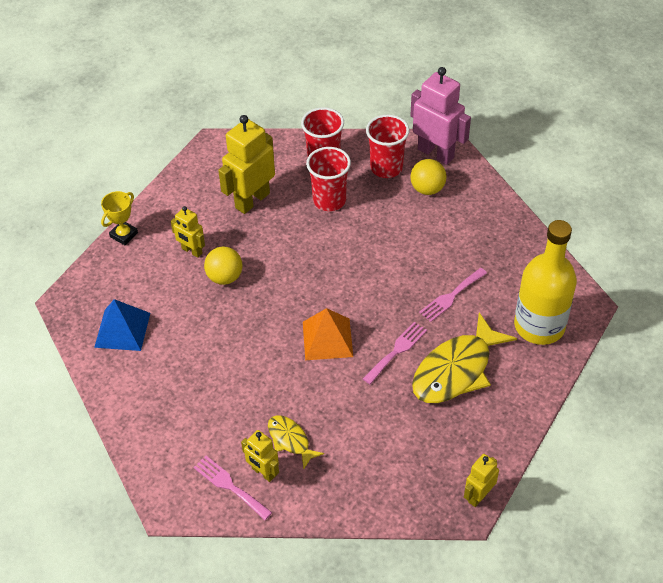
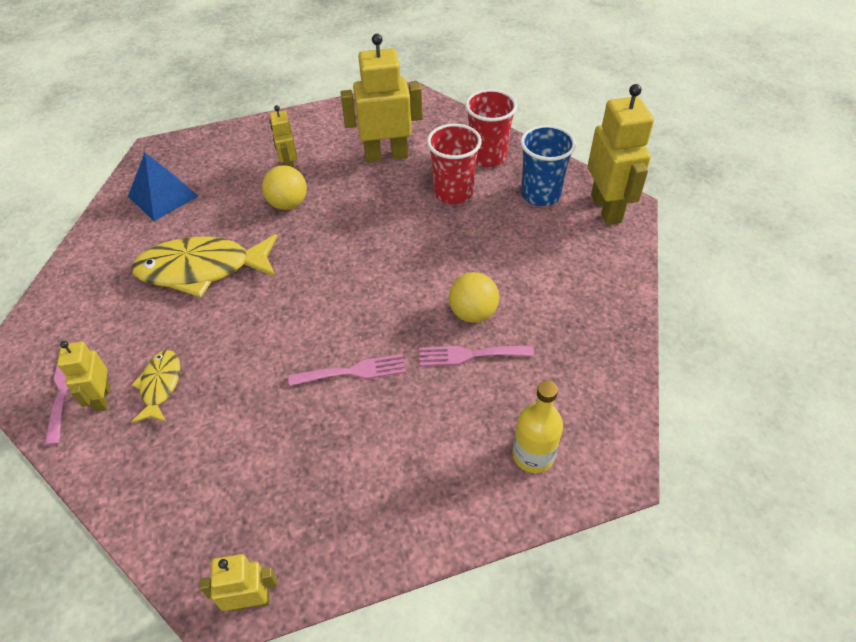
camera: 40 degrees right, 0 degrees up
(124, 235) = (256, 126): yellow trophy -> none
(327, 339) = (305, 314): orange pyramid -> none
(386, 168) = (540, 194): red cup -> blue cup
(427, 189) = (561, 236): yellow ball -> yellow ball (473, 313)
(436, 153) = (606, 208): pink robot -> yellow robot
(456, 370) = (388, 436): yellow fish -> yellow fish (202, 269)
(539, 326) = (533, 455): yellow bottle -> yellow bottle, size x0.57

